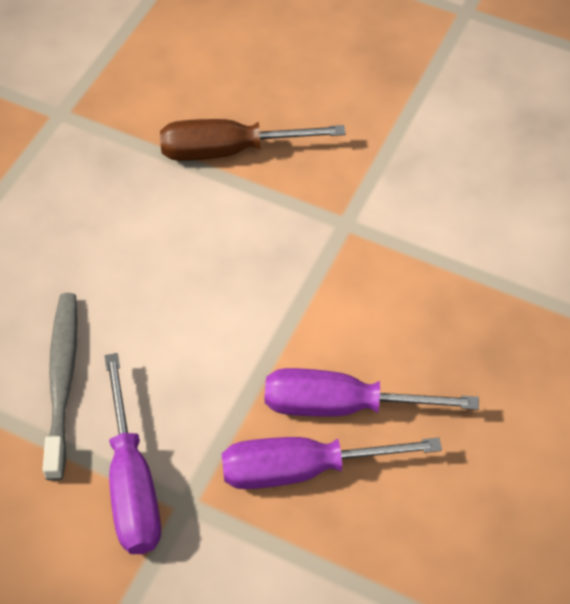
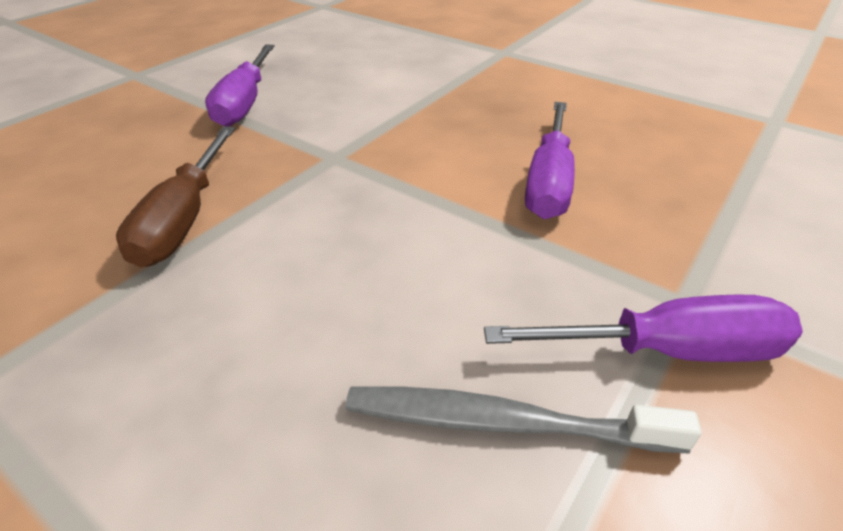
camera: 80 degrees left, 15 degrees down
(301, 469) = (624, 213): purple screwdriver -> purple screwdriver (244, 103)

